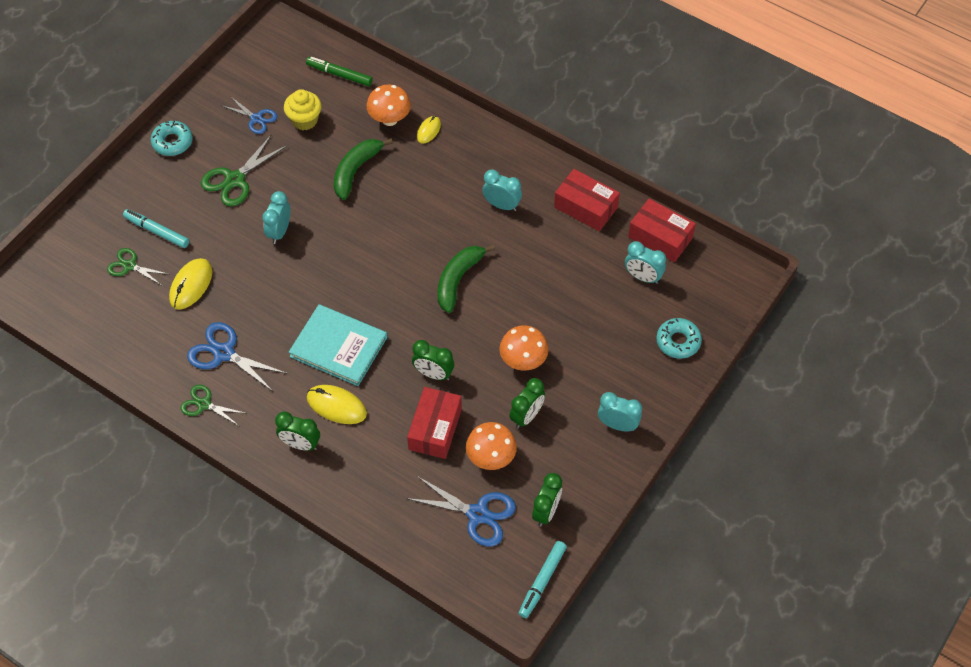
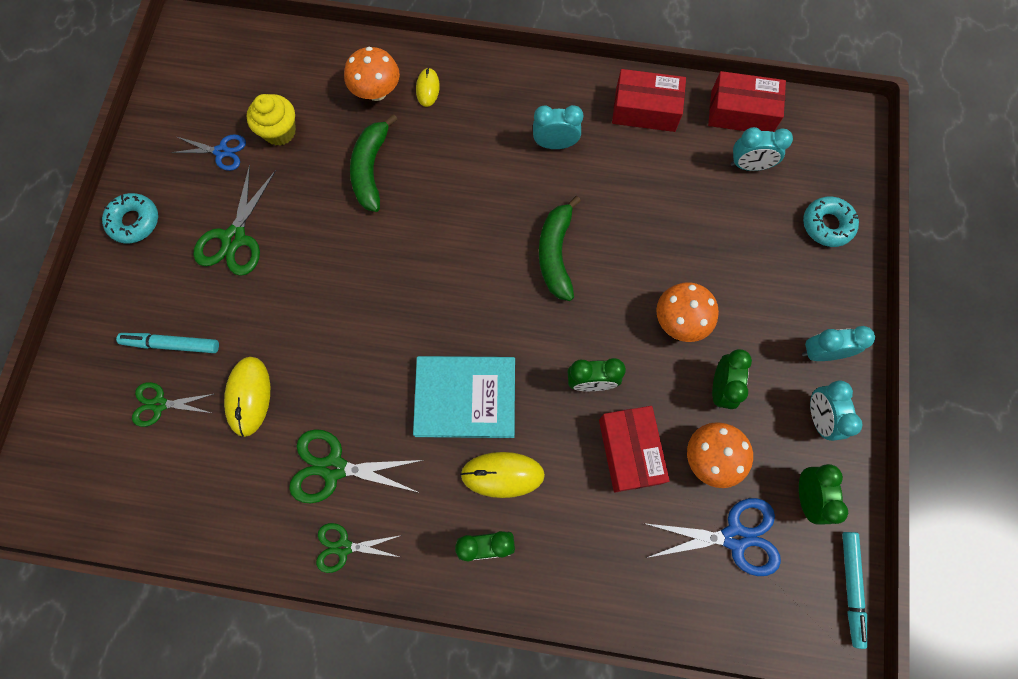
camera: 25 degrees left, 15 degrees up
(223, 353) = (333, 468): blue scissors -> green scissors
(279, 232) = (321, 282): turquoise clock -> turquoise clock (818, 417)
(339, 74) = (292, 61): green marker -> none

